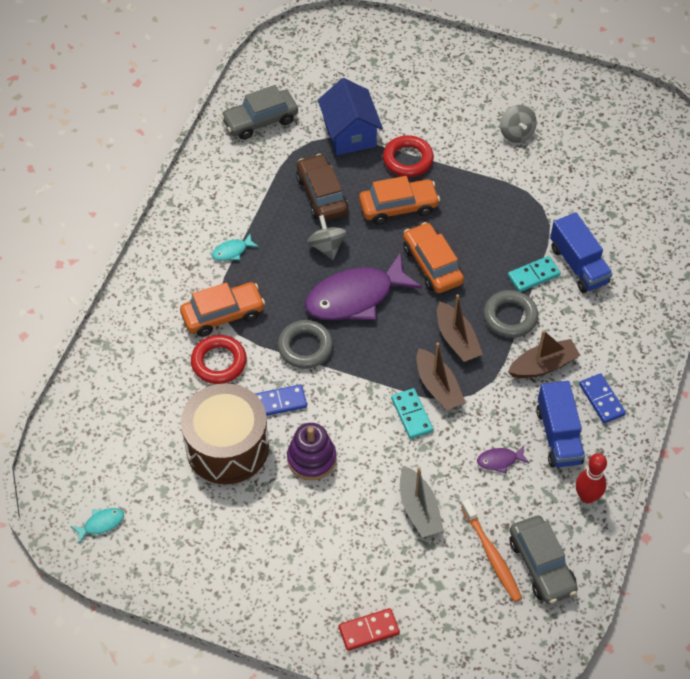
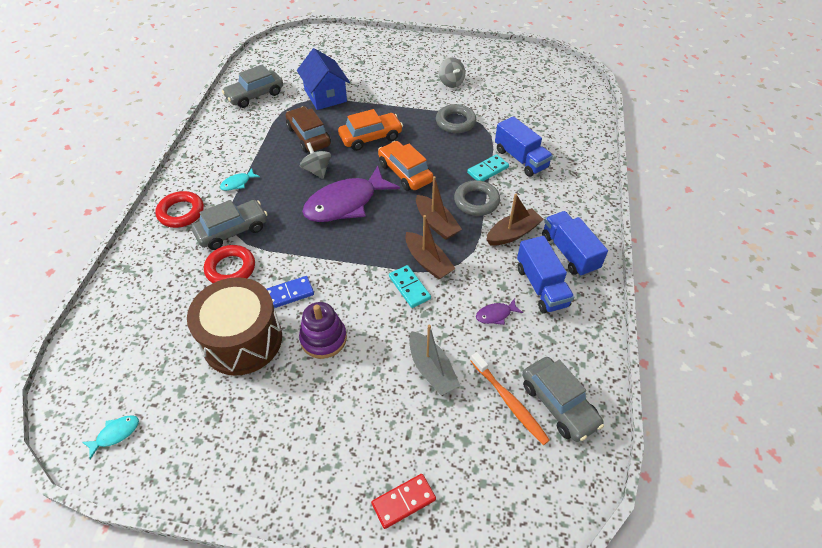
camera: 10 degrees left, 5 degrees down
(223, 315) = (232, 231): orange car -> grey car
(305, 347) = (307, 246): grey ring -> grey ring (455, 122)
(408, 159) = (373, 107): red ring -> red ring (181, 212)
(587, 497) = (581, 334): red bowling pin -> none
(601, 399) = (569, 252): blue domino -> blue truck

